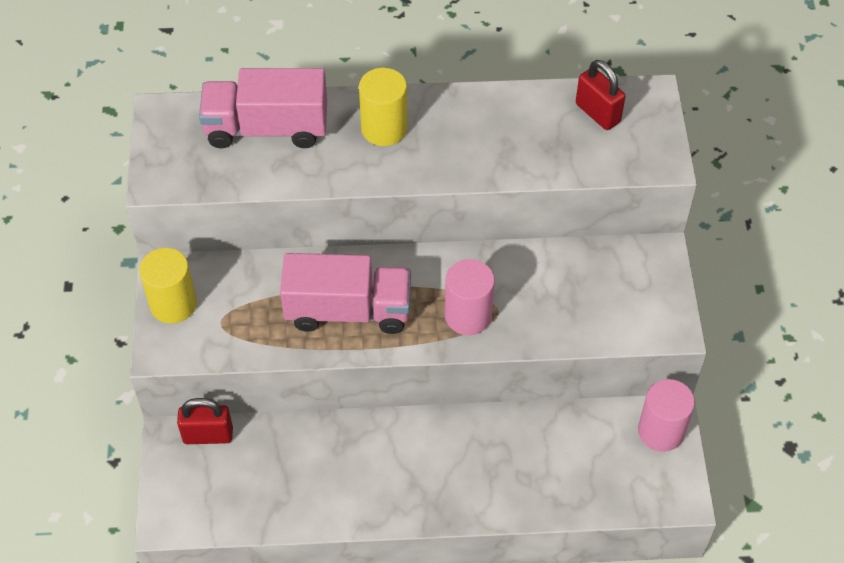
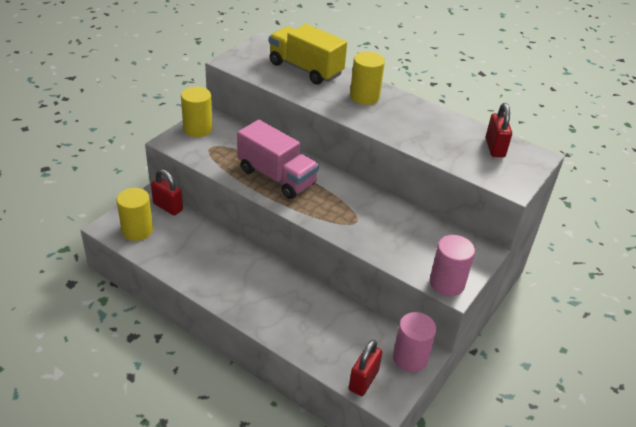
camera: 35 degrees right, 15 degrees down
(208, 497) = (137, 230): none -> yellow cylinder
(267, 128) = (305, 69): pink truck -> yellow truck
(468, 316) = (337, 214): pink cylinder -> pink cylinder (447, 283)
(640, 494) = (363, 380): none -> red padlock

